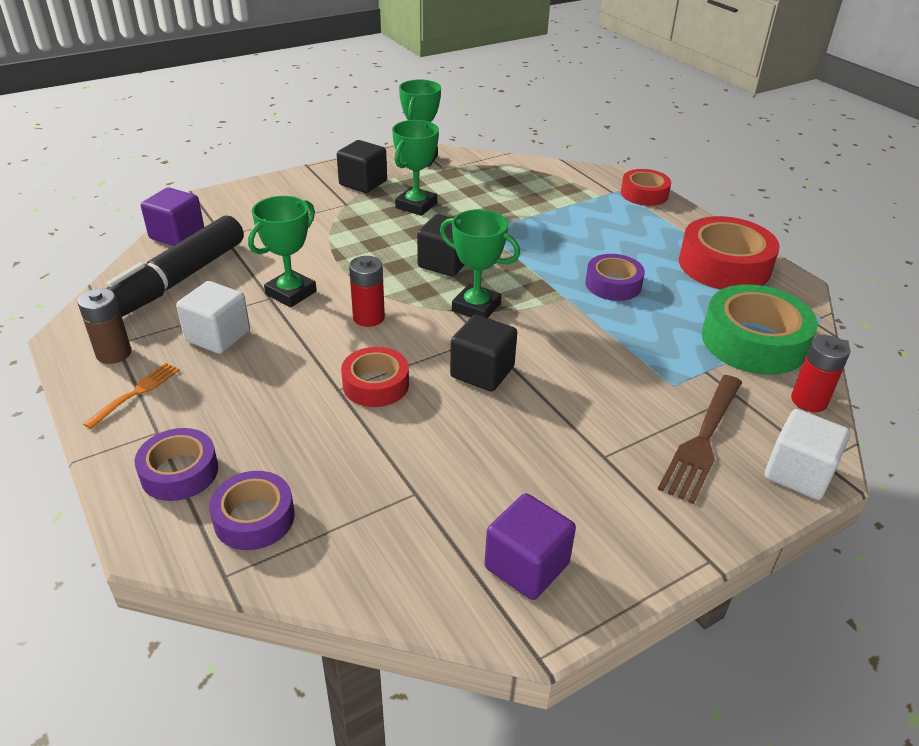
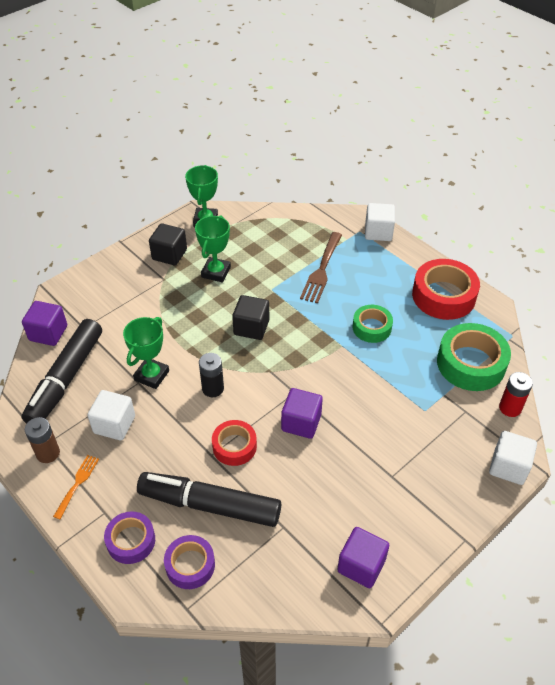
camera: 10 degrees left, 10 degrees up
(314, 447) = (210, 505): none -> black marker
(368, 318) = (213, 388): red battery -> black battery
(476, 307) = (283, 366): green trophy -> none
(482, 372) = (301, 422): black cube -> purple cube
(613, 284) = (372, 327): purple tape -> green tape
(644, 194) = (378, 232): red tape -> white cube
(702, 439) = (449, 451): brown fork -> brown fork (321, 269)

